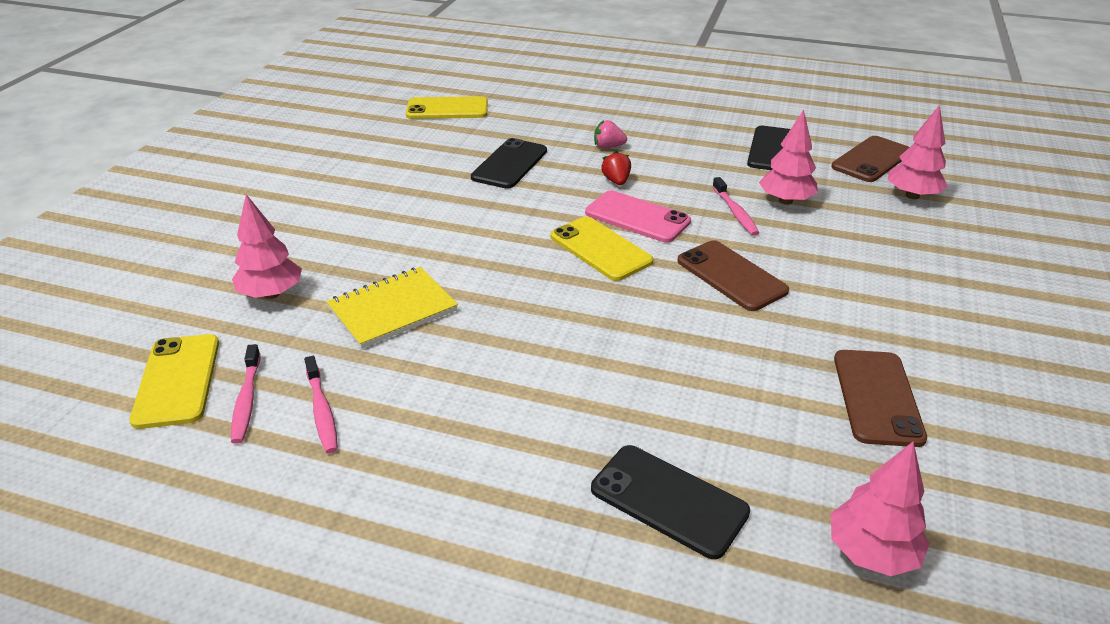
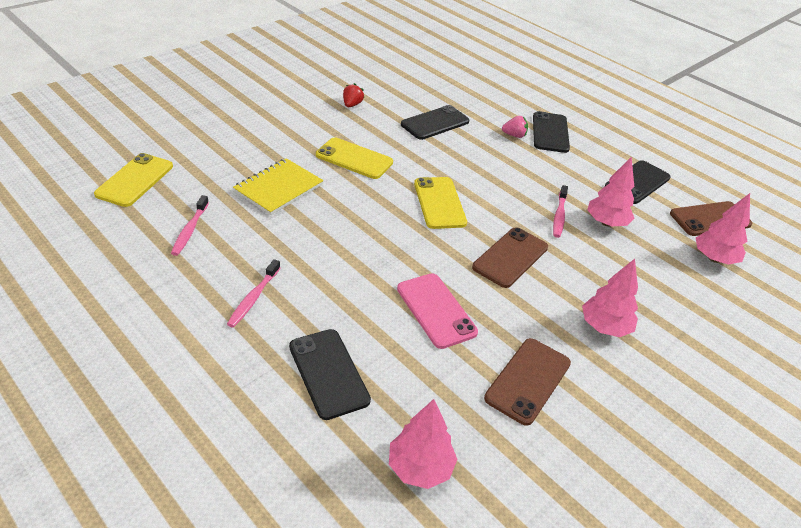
camera: 25 degrees right, 5 degrees up
(246, 400) = (158, 206): pink toothbrush -> pink toothbrush (253, 298)
(271, 294) = (222, 151): pink tree -> pink tree (604, 327)
(392, 309) = (278, 188): yellow notebook -> yellow notebook turned 45 degrees counterclockwise
(447, 109) = (430, 70): yellow phone -> yellow phone (354, 159)
(608, 147) = (514, 135): pink strawberry -> pink strawberry turned 150 degrees clockwise
(616, 181) = (496, 161): red strawberry -> red strawberry (352, 105)
(637, 217) = (485, 192): pink phone -> pink phone (436, 310)
(641, 131) = (550, 132): none -> black phone
(731, 276) = (510, 257): brown phone -> brown phone turned 45 degrees clockwise

